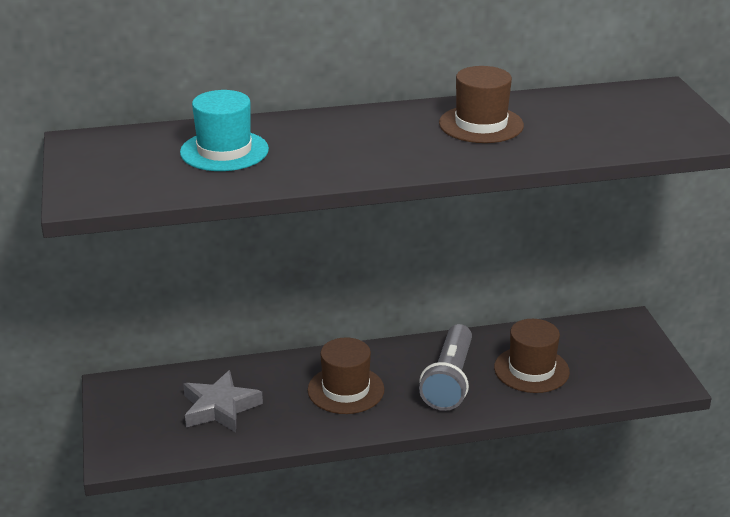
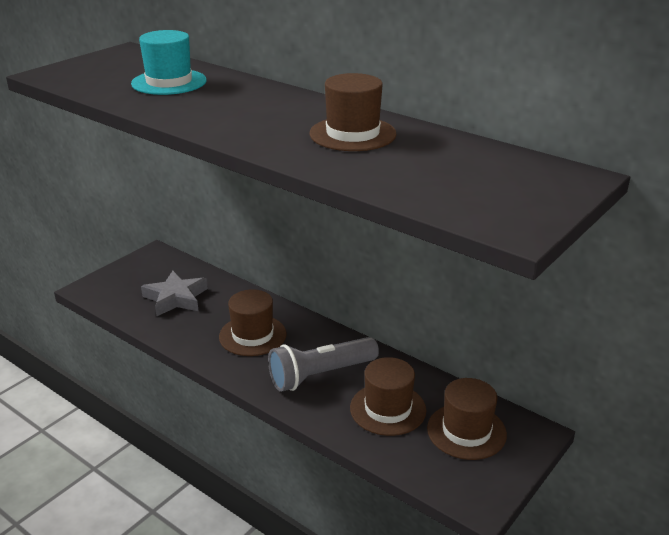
camera: 50 degrees right, 0 degrees up
(596, 348) = (466, 431): none -> brown hat

